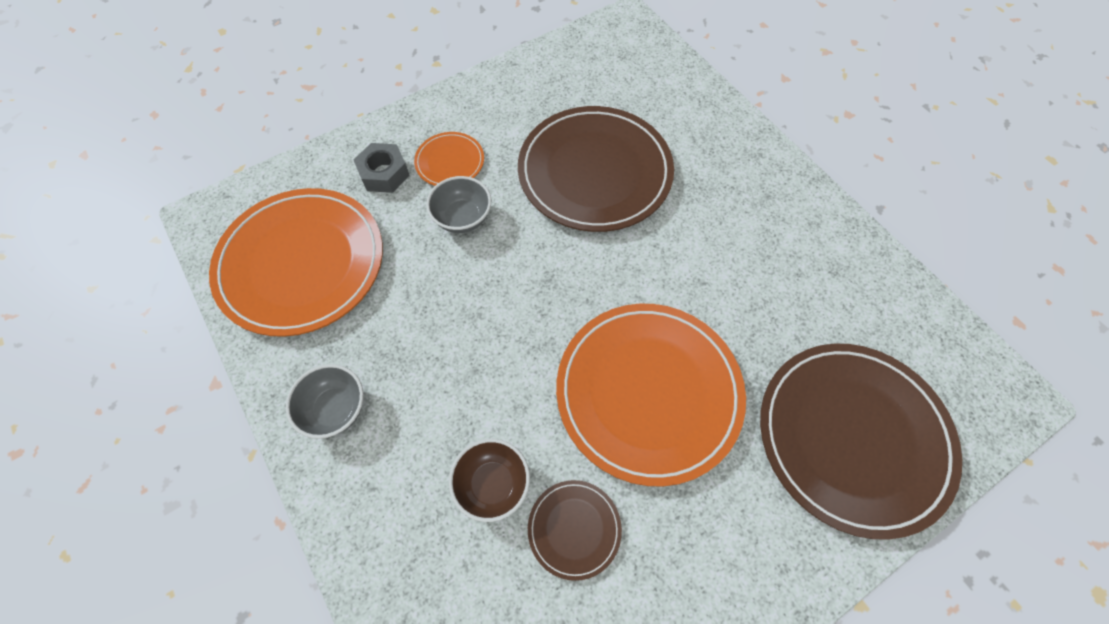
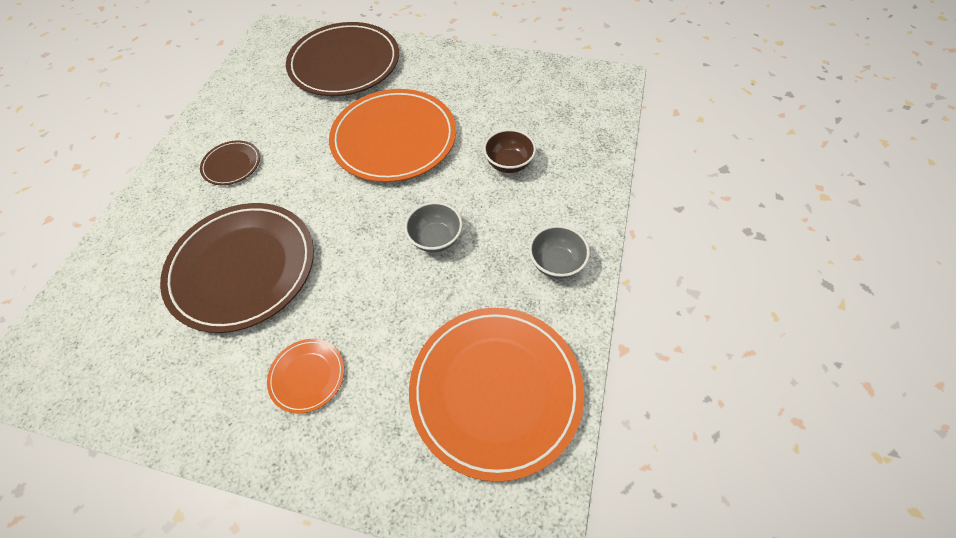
camera: 130 degrees left, 5 degrees down
(384, 173) = (361, 417): grey nut -> none
(462, 218) = (356, 317): grey bowl -> grey bowl (435, 238)
(574, 529) = (492, 122): brown plate -> brown plate (232, 165)

